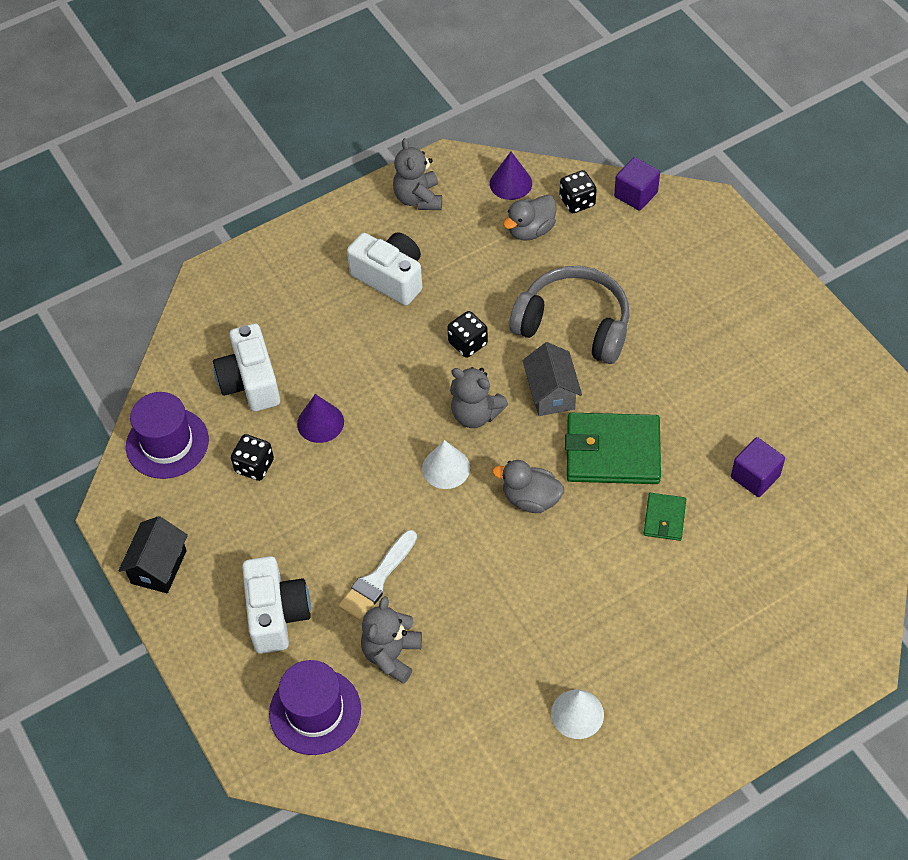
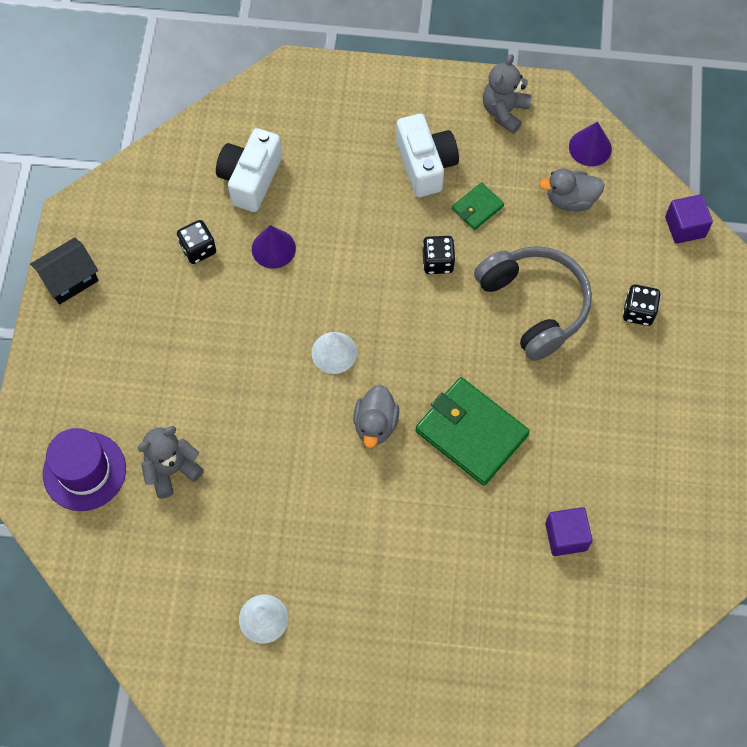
camera: 35 degrees right, 10 degrees up
(167, 443) = (152, 186): purple hat -> none
(277, 614) = (119, 377): white camera -> none
(377, 579) = (210, 404): white brush -> none
(475, 414) = (393, 325): grey teddy bear -> none
(530, 499) = (375, 424): grey duck -> grey duck turned 135 degrees counterclockwise
(551, 393) = (466, 350): grey house -> none
(577, 202) = (630, 200): black dice -> black dice (638, 312)
(664, 518) = (463, 517): green wallet -> green wallet (477, 208)

